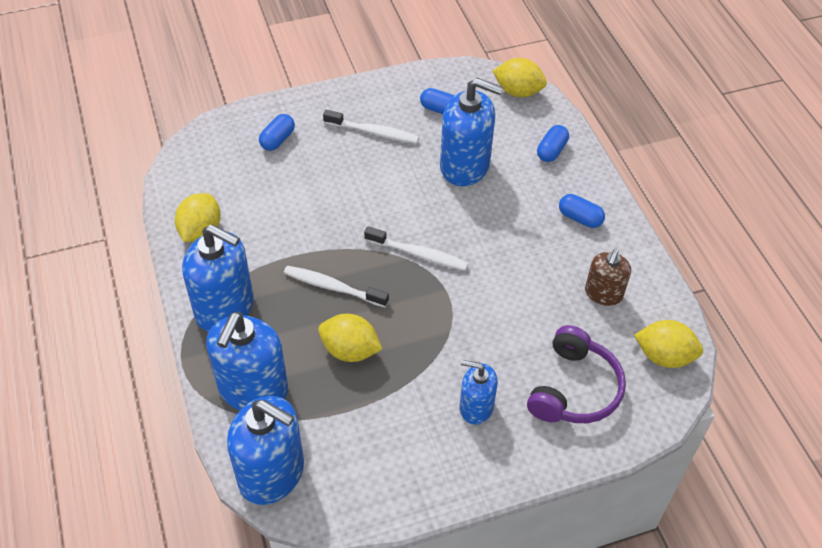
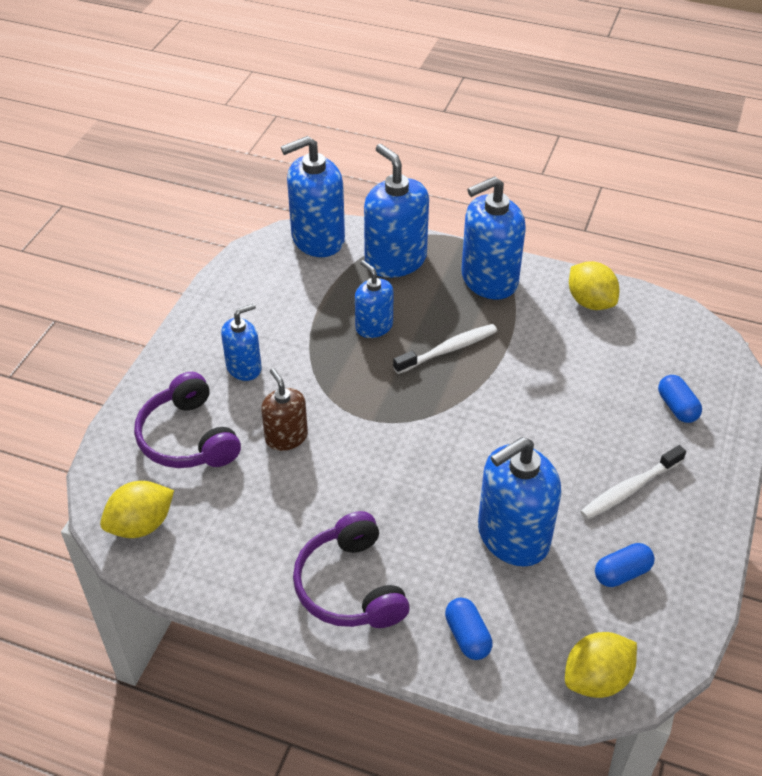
camera: 130 degrees right, 5 degrees down
(350, 350) = (374, 326): yellow lemon -> blue soap dispenser
(419, 254) = (429, 426): white toothbrush -> none
(580, 218) = (350, 586): blue capsule -> purple headphones
(603, 293) = (248, 532): brown soap dispenser -> brown soap dispenser (286, 437)

